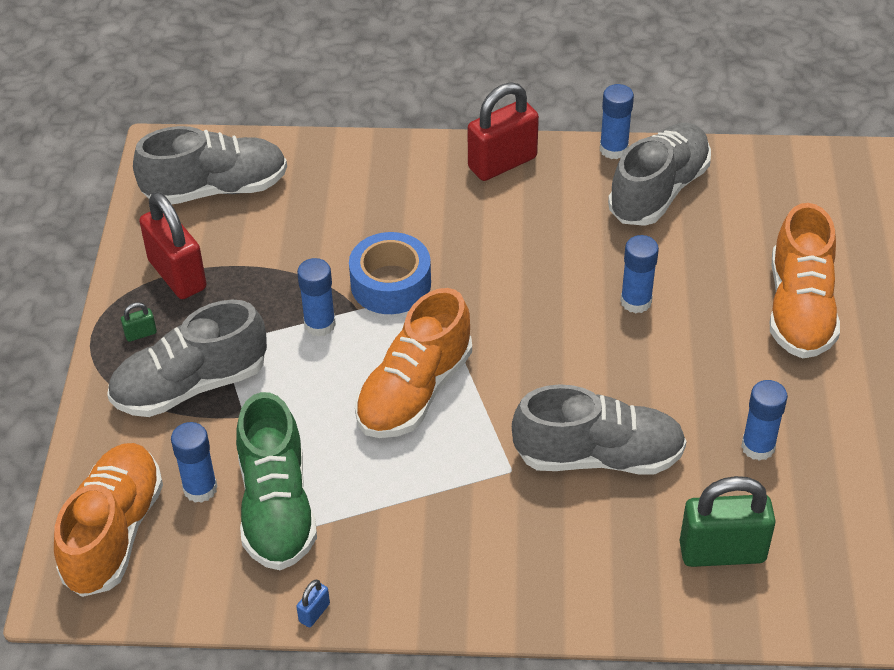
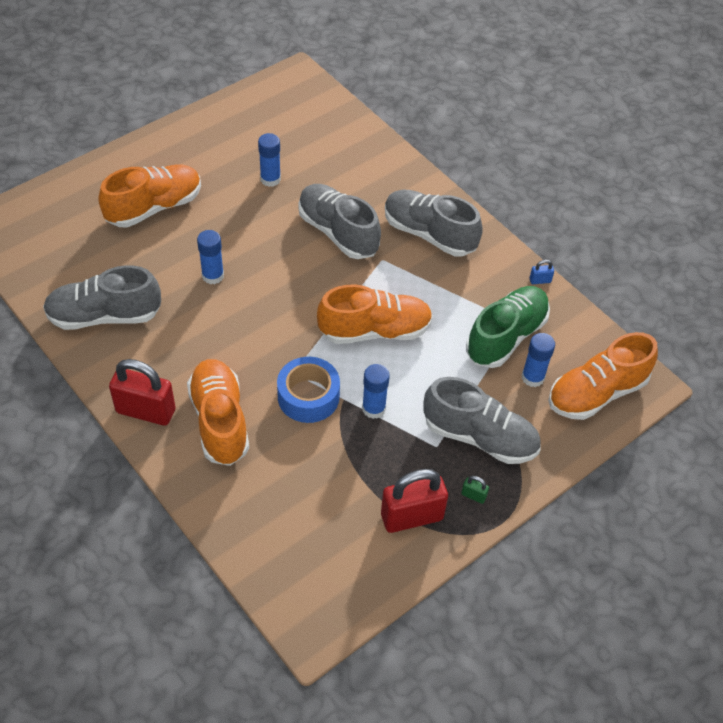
camera: 135 degrees left, 5 degrees up
(177, 275) = (411, 517): red padlock -> red padlock turned 60 degrees clockwise
(216, 189) = (319, 561): grey shoe -> grey shoe (429, 234)
(434, 205) = (219, 421): none -> orange shoe
(613, 149) = (81, 360): blue glue stick -> none
(722, 552) = (347, 162): green padlock -> none

